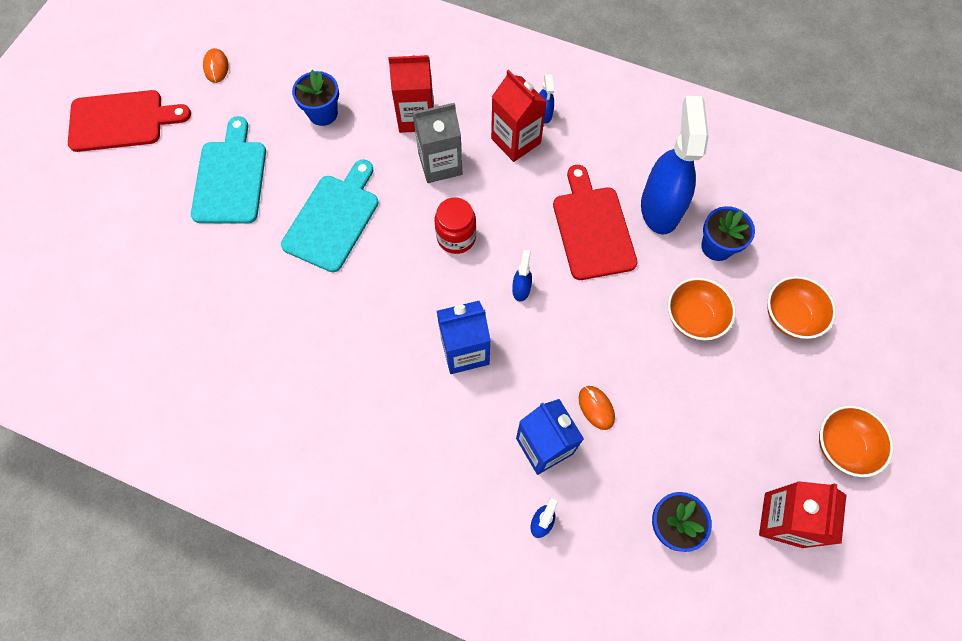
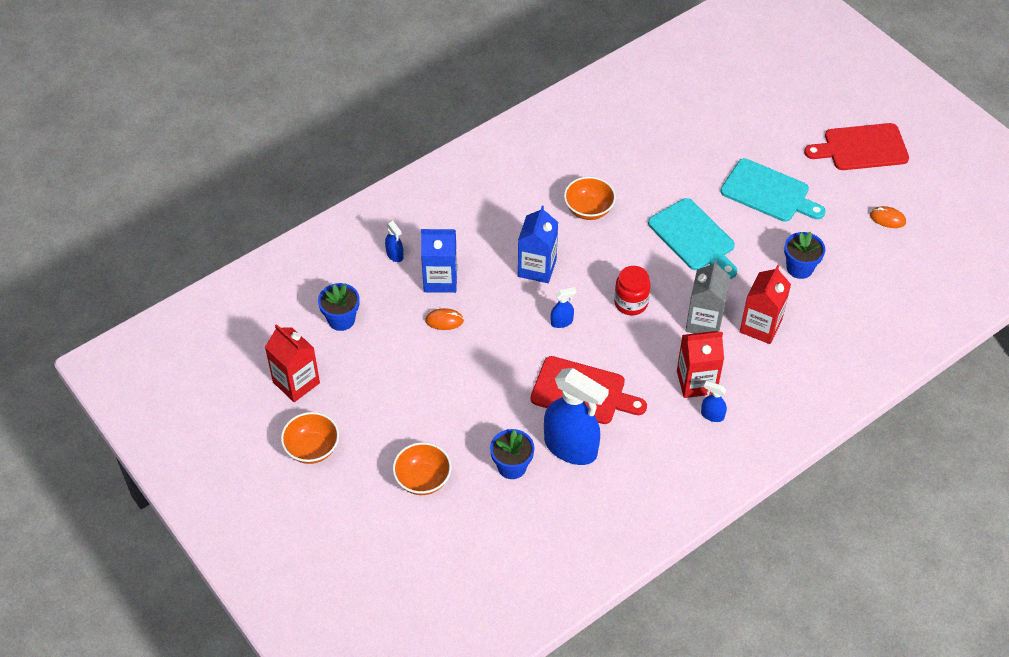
camera: 120 degrees right, 15 degrees down
(121, 121) = (861, 148): red cutting board -> red cutting board turned 60 degrees clockwise
(521, 289) = (562, 322): blue spray bottle -> blue spray bottle turned 60 degrees counterclockwise
(693, 318) = (466, 415): orange bowl -> orange bowl (588, 210)

